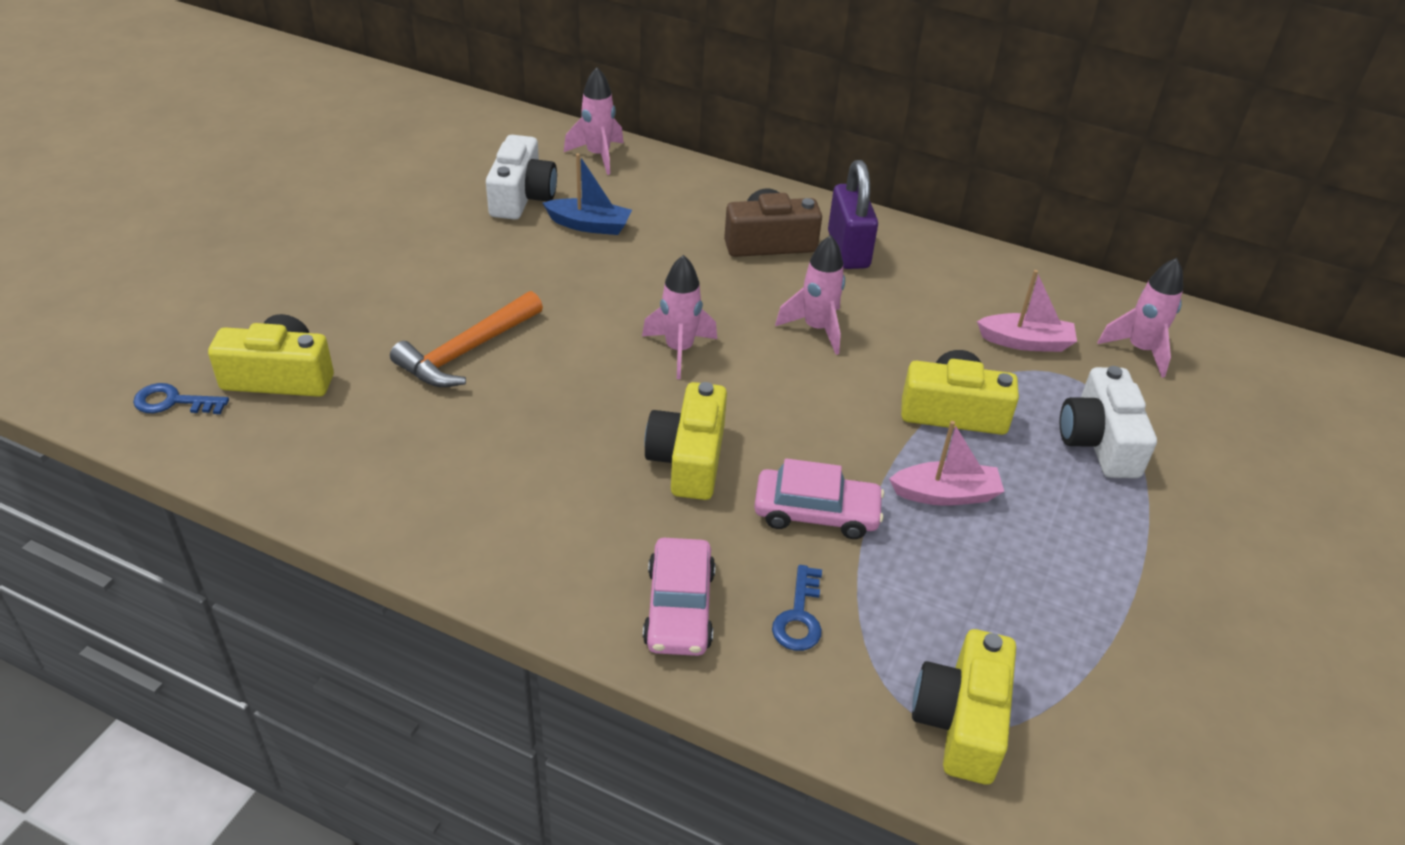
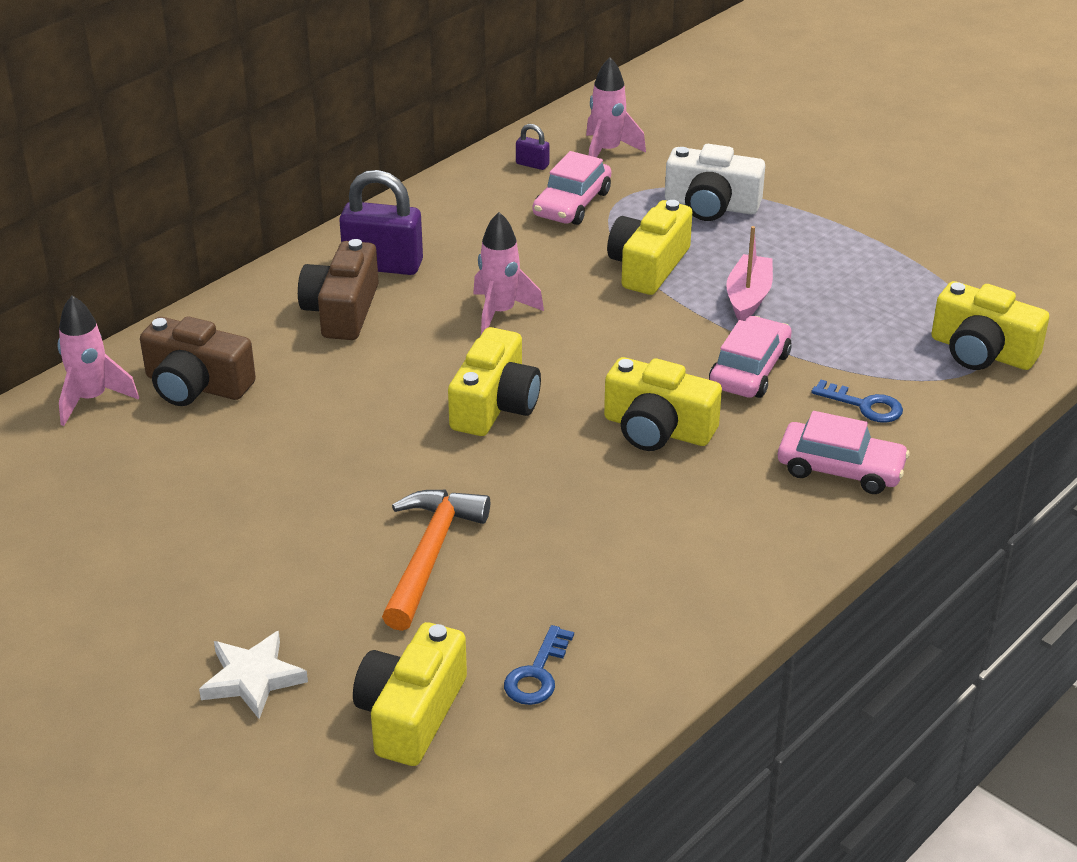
camera: 70 degrees left, 5 degrees down
(173, 402) = (420, 813): blue key -> blue key (537, 673)
(310, 293) = (252, 678): none -> white star
(467, 351) = (430, 555): orange hammer -> orange hammer turned 135 degrees counterclockwise
(522, 196) = (144, 474): white camera -> none
(589, 225) = (237, 429): blue boat -> none
(635, 195) = (196, 385): none -> brown camera
(679, 350) = (495, 405): pink rocket -> yellow camera
(1026, 342) = (572, 204): pink boat -> pink car
(1074, 305) = (532, 164): none -> purple padlock

